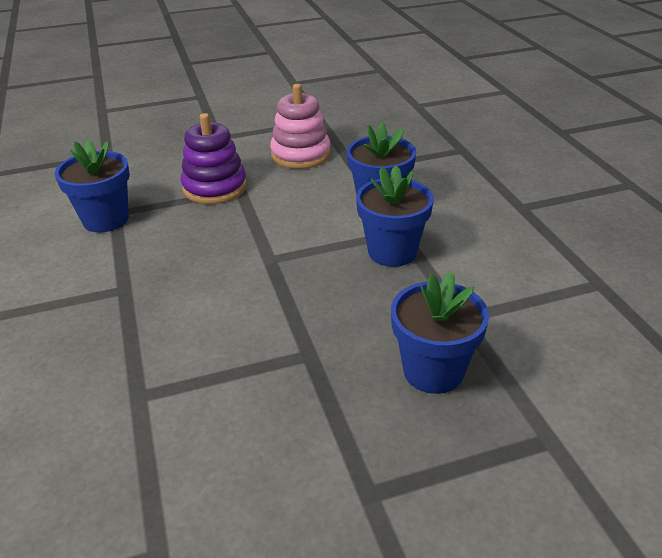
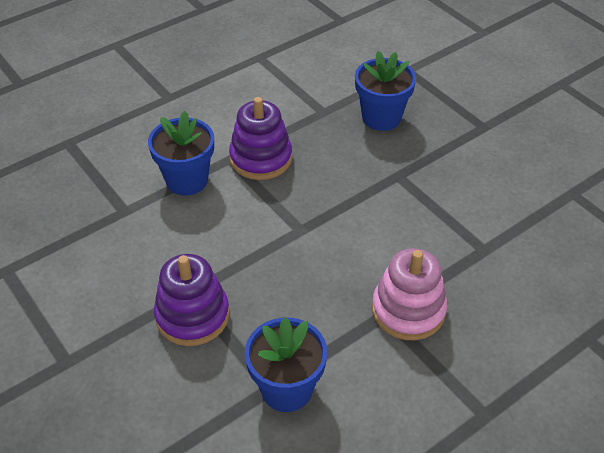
camera: 110 degrees left, 10 degrees up
(300, 155) = (100, 264): pink stacking toy -> pink stacking toy (408, 310)
(392, 252) = (261, 158): blue flower pot -> purple stacking toy

